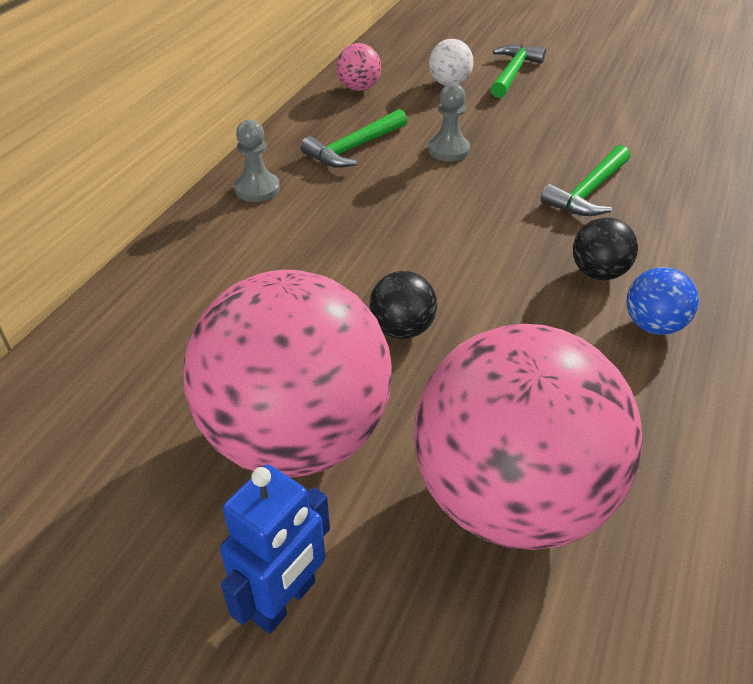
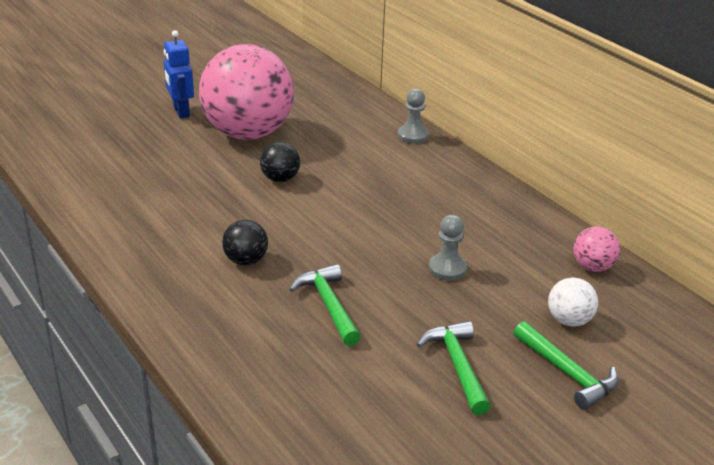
camera: 120 degrees right, 10 degrees down
(257, 189) = (463, 178): grey pawn -> grey pawn (413, 135)
(354, 148) = (486, 229): green hammer -> green hammer (457, 366)
(510, 497) = (154, 166): pink ball -> none
(653, 325) = (185, 255): blue ball -> none

